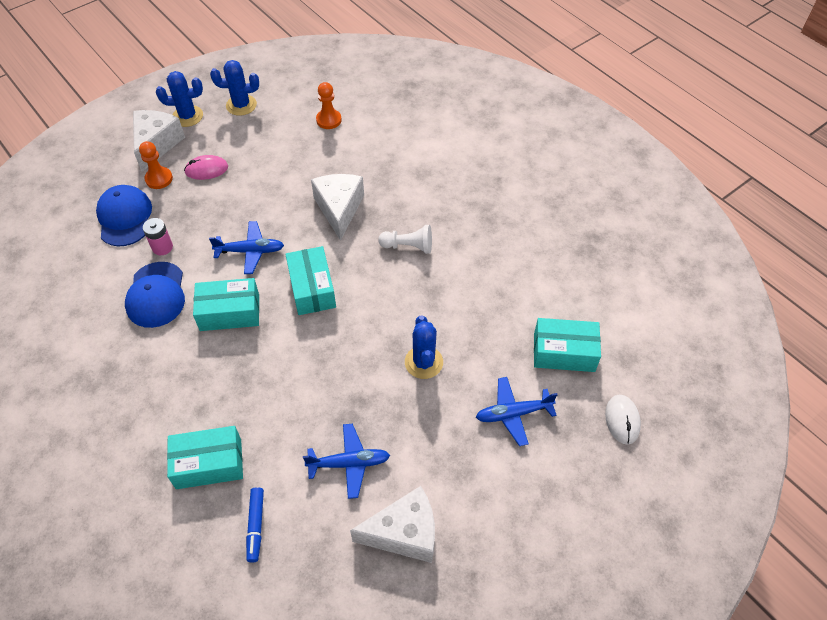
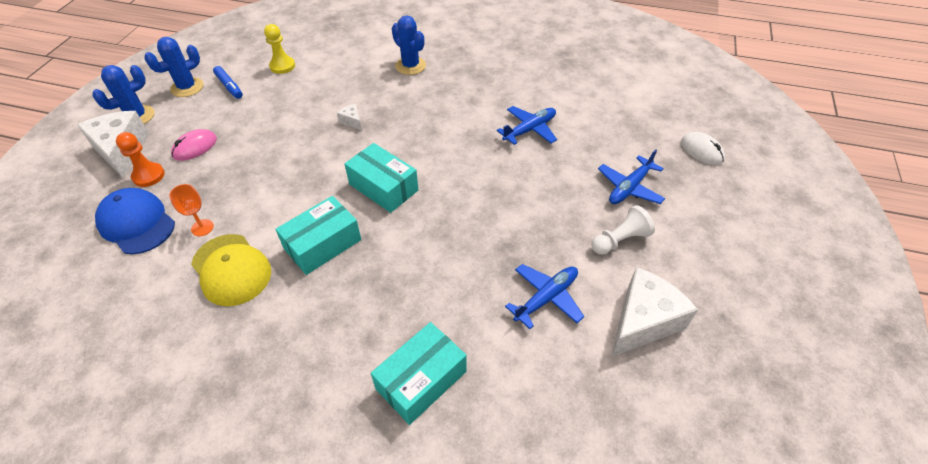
camera: 35 degrees left, 5 degrees down
(156, 295) = (231, 269): blue cap -> yellow cap
(162, 247) = (202, 227): pink battery -> orange goblet
(250, 251) = (298, 188): blue plane -> blue plane (529, 130)
(256, 526) = (517, 403): blue marker -> blue marker (229, 86)
(329, 120) = (282, 66): orange pawn -> yellow pawn
(339, 209) = (352, 121): white cheese -> white cheese, size x0.43
(408, 246) = (436, 120): white pawn -> white pawn (620, 240)
(423, 362) = (529, 190): blue cactus -> blue cactus (410, 66)
(564, 352) = (620, 130): turquoise box -> none

